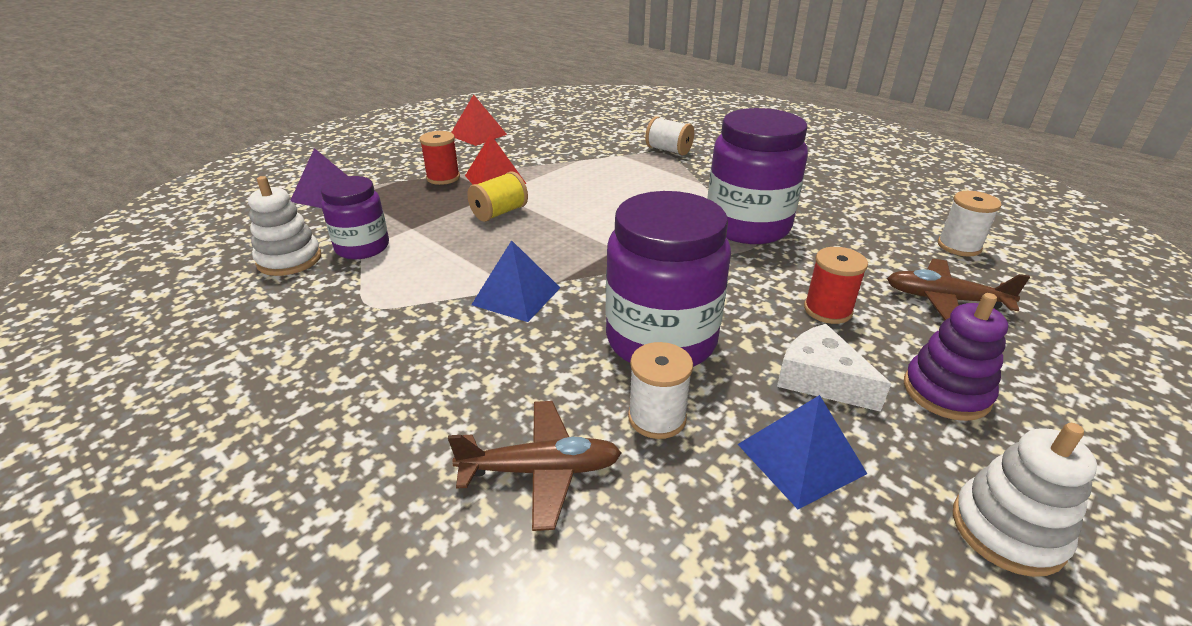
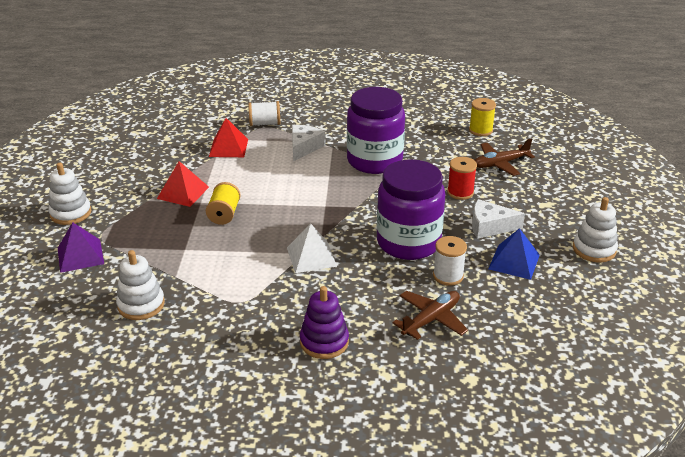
camera: 40 degrees left, 0 degrees up
(362, 247) = (175, 275): purple jar -> none
(381, 160) = (71, 213): none -> white stacking toy
(443, 178) = (144, 206): red spool -> none
(478, 135) = (109, 162): red pyramid -> red pyramid (228, 148)
(516, 296) = (311, 256): blue pyramid -> white pyramid
(679, 184) = (304, 147): none -> white cheese
(946, 392) = (536, 208): purple stacking toy -> purple stacking toy (324, 342)
(959, 246) = (480, 130): white spool -> yellow spool

